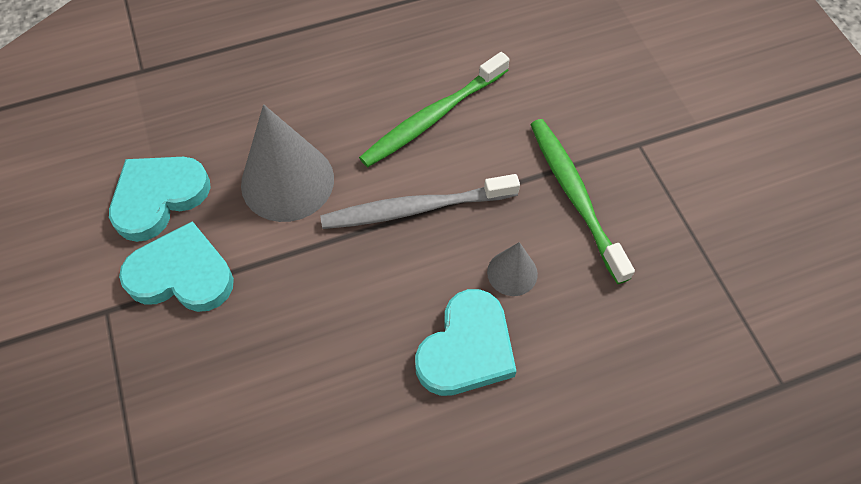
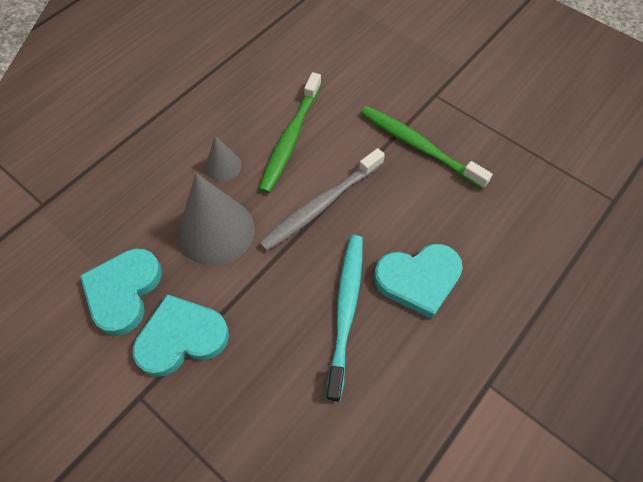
camera: 30 degrees left, 0 degrees up
(364, 337) = (346, 310): none -> turquoise toothbrush
(466, 348) = (418, 280): turquoise heart -> turquoise heart turned 75 degrees clockwise
(512, 273) = (413, 215): grey cone -> grey cone (223, 166)

